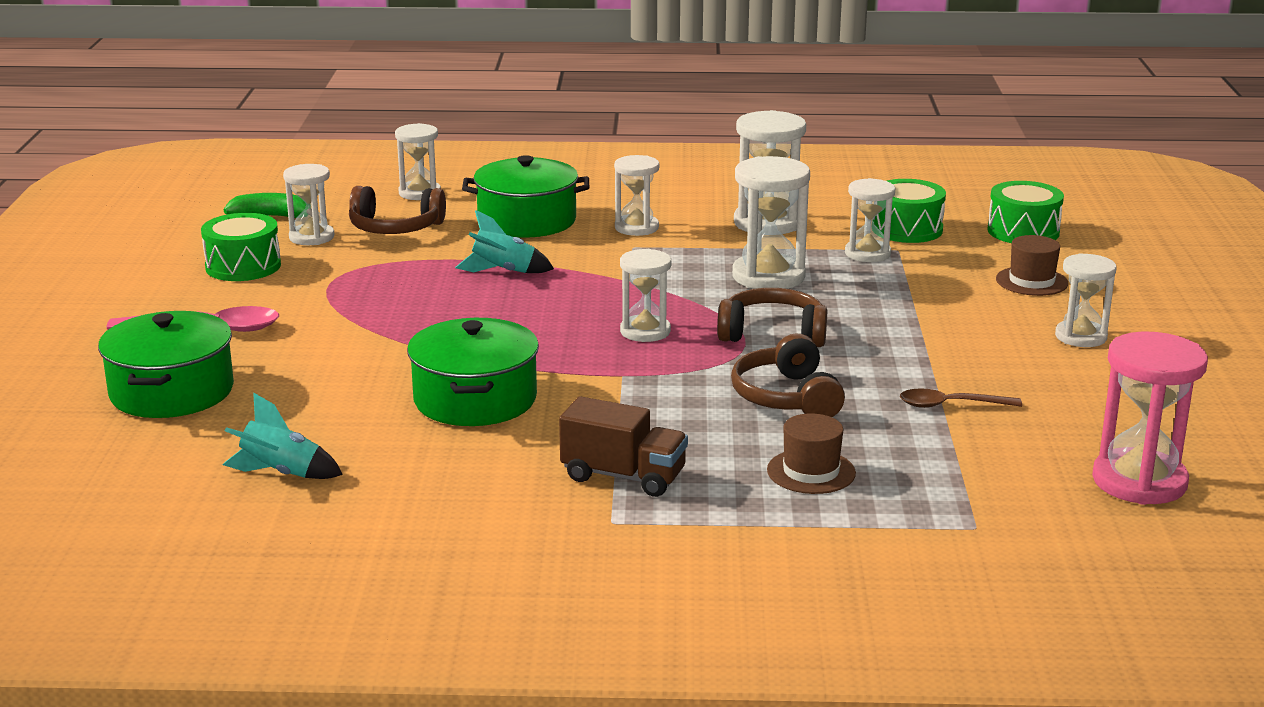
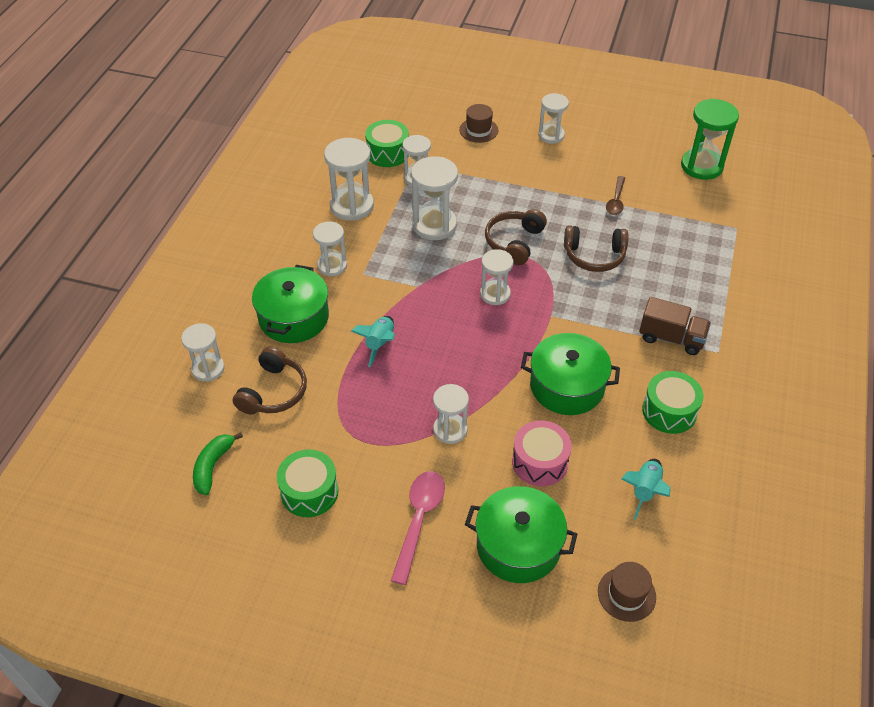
camera: 75 degrees left, 25 degrees up
(311, 237) = (269, 444): white hourglass -> white hourglass (450, 430)
(320, 393) = (540, 462): none -> pink drum
(623, 476) = (671, 338): brown truck -> brown truck turned 75 degrees clockwise
(811, 472) = (677, 267): brown hat -> brown hat (626, 594)
(1023, 231) = (410, 112): green drum -> green drum (669, 411)
(1139, 481) = (701, 166): pink hourglass -> green hourglass

